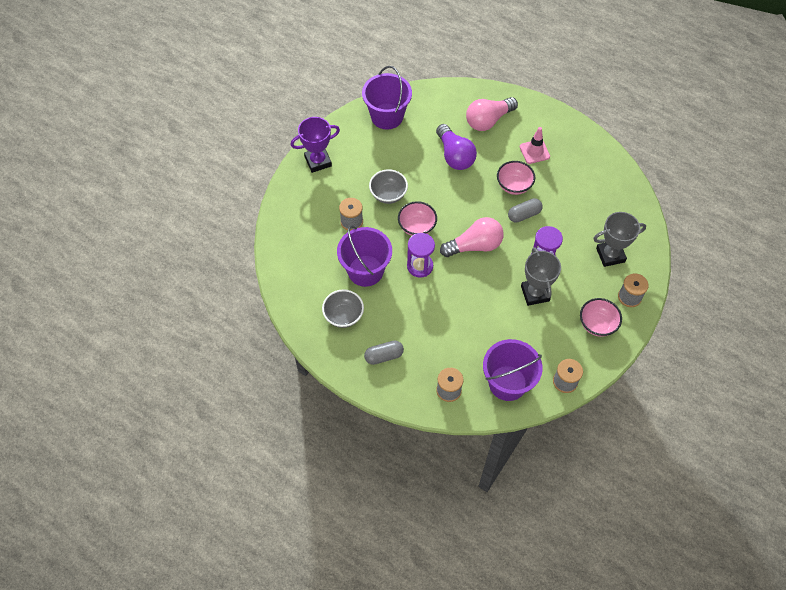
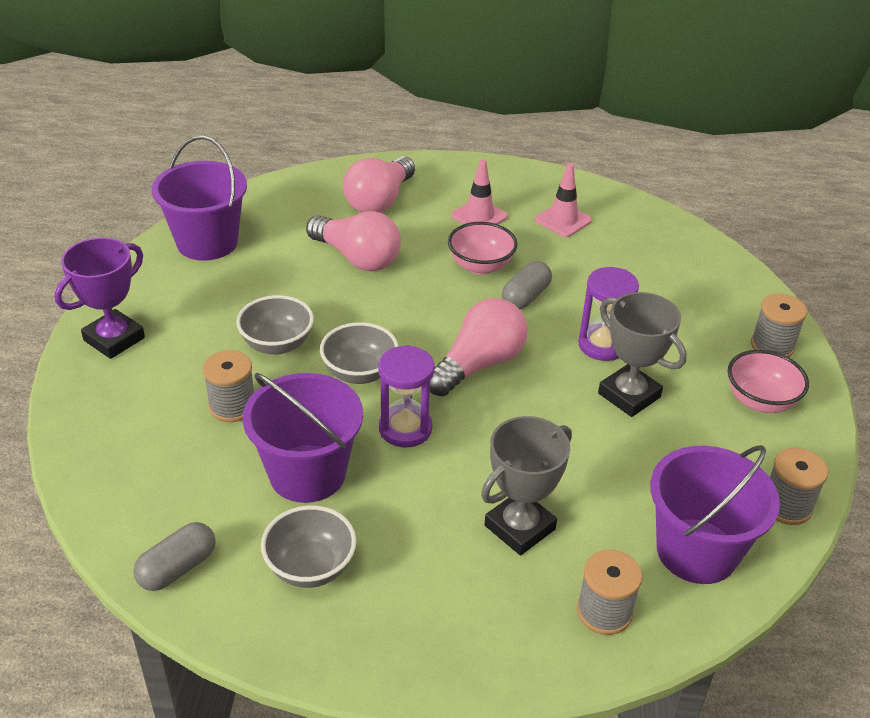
camera: 30 degrees left, 20 degrees down
(384, 356) = (438, 605): grey capsule -> grey capsule (177, 568)
(417, 227) = (360, 373): pink bowl -> grey bowl
(455, 155) = (357, 258): purple light bulb -> pink light bulb
(578, 172) = (563, 220): none -> pink traffic cone
(610, 255) = (696, 303): grey trophy -> grey trophy (519, 527)

